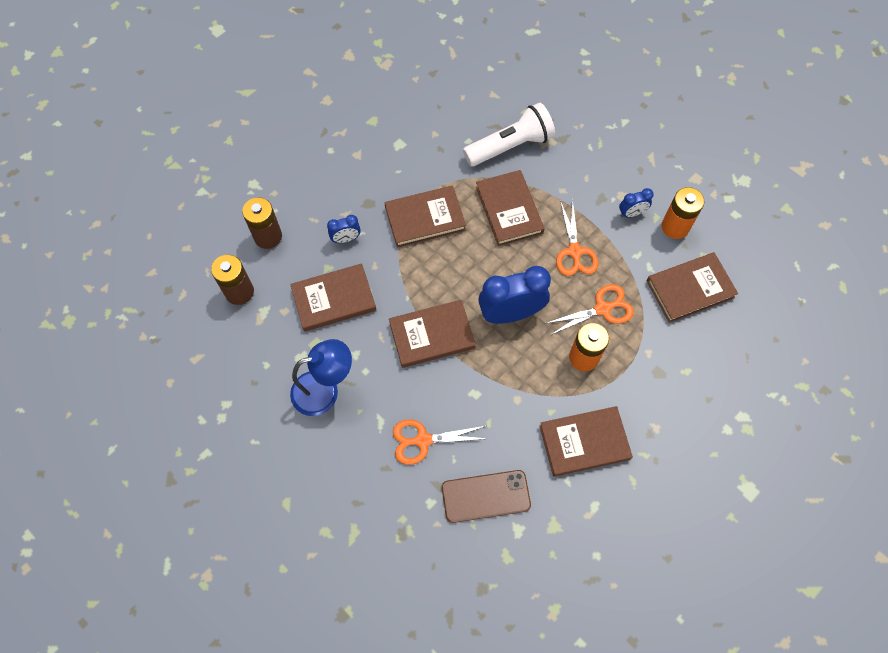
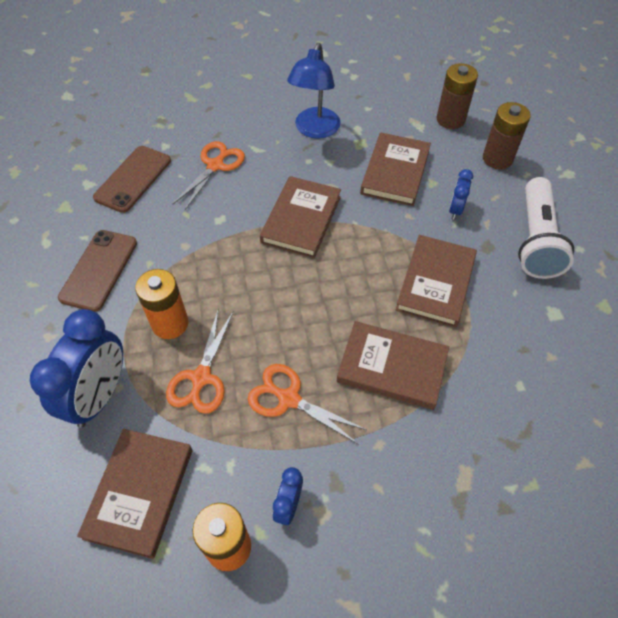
camera: 125 degrees right, 10 degrees down
(510, 146) = (485, 428): white flashlight -> white flashlight (536, 240)
(511, 313) = (269, 292): blue clock -> blue clock (99, 396)
(584, 442) = (99, 270): brown book -> brown phone

